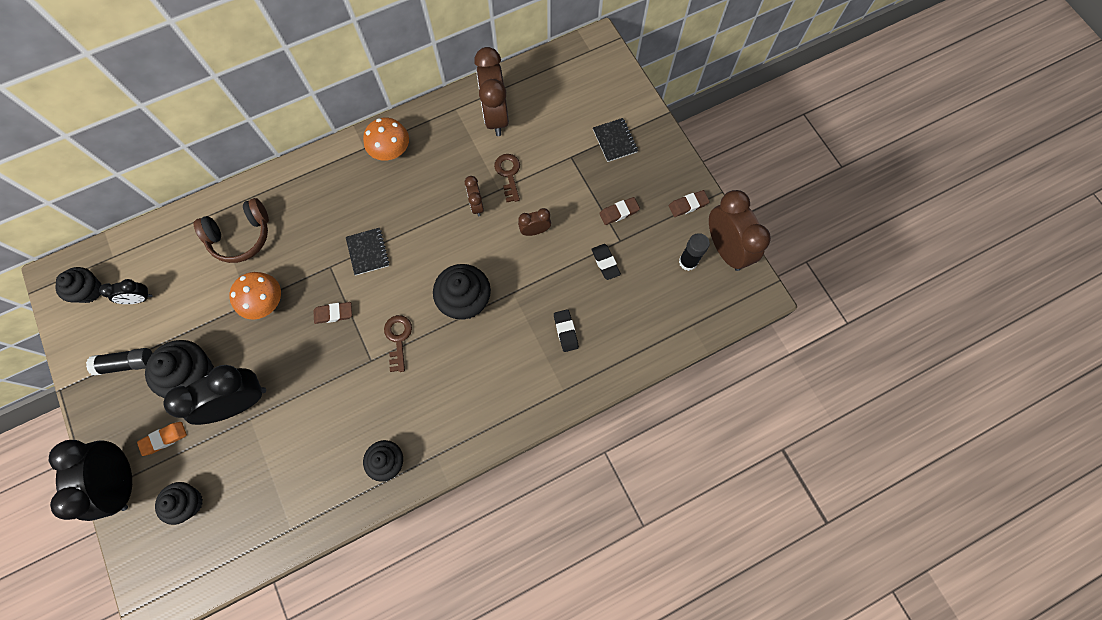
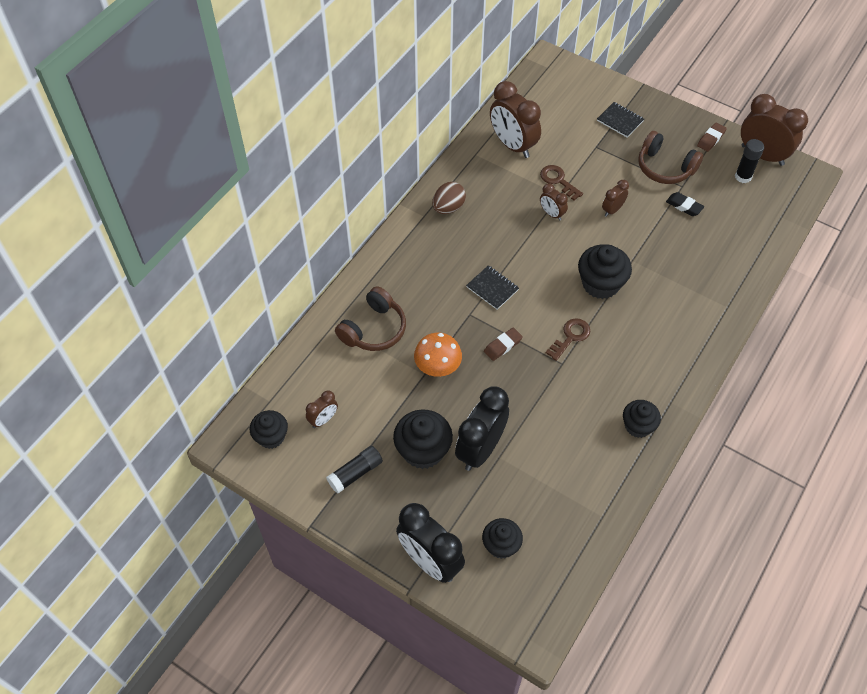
camera: 30 degrees left, 15 degrees down
(140, 299) = (323, 419): black clock -> brown clock
(164, 439) = (438, 511): orange eraser -> none
(391, 151) = (448, 207): orange mushroom -> brown egg
(398, 338) = (570, 337): brown key -> brown key turned 75 degrees clockwise
(565, 331) = (695, 266): black eraser -> none
(619, 212) = (665, 167): brown eraser -> brown headphones

